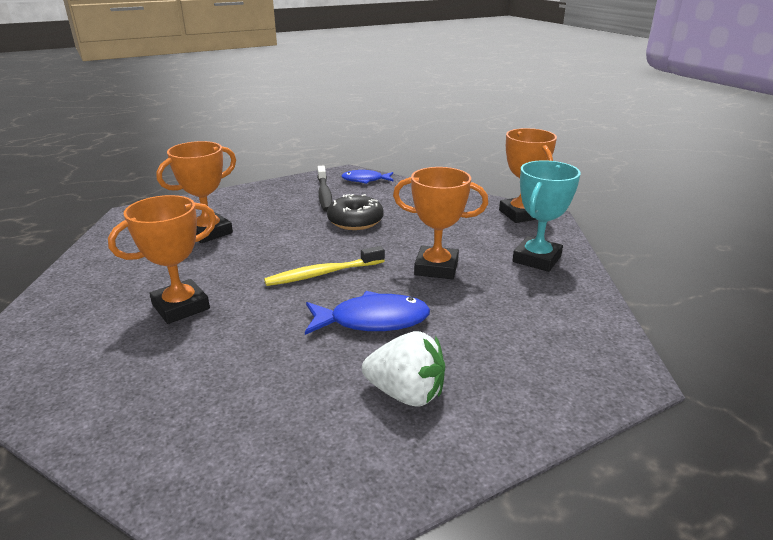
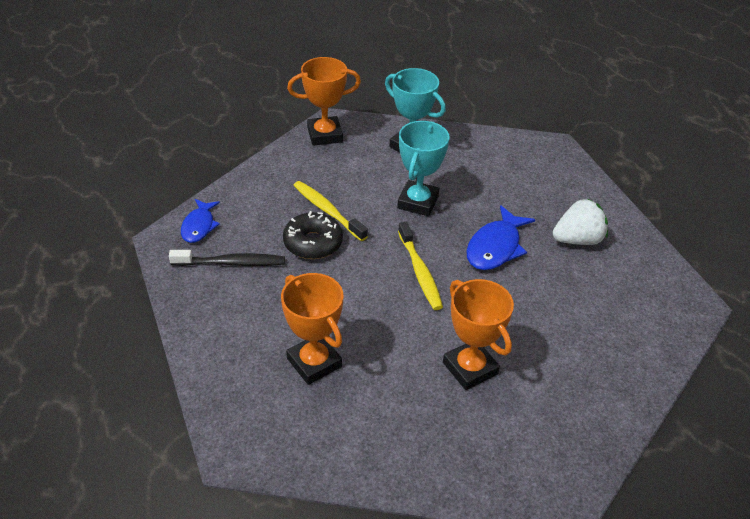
camera: 85 degrees left, 15 degrees up
(372, 320) = (495, 247): blue fish -> blue fish turned 150 degrees counterclockwise
(402, 224) = (327, 211): none -> yellow toothbrush
(406, 393) = (577, 240): white strawberry -> white strawberry turned 45 degrees clockwise
(436, 268) = (418, 202): orange trophy -> turquoise trophy

